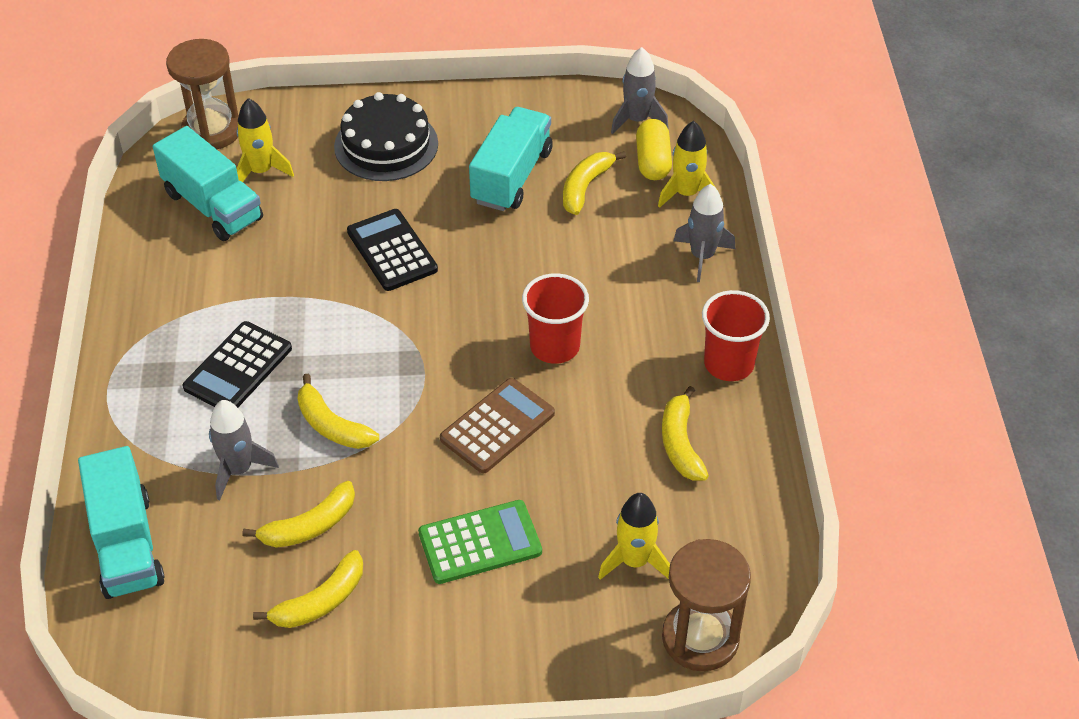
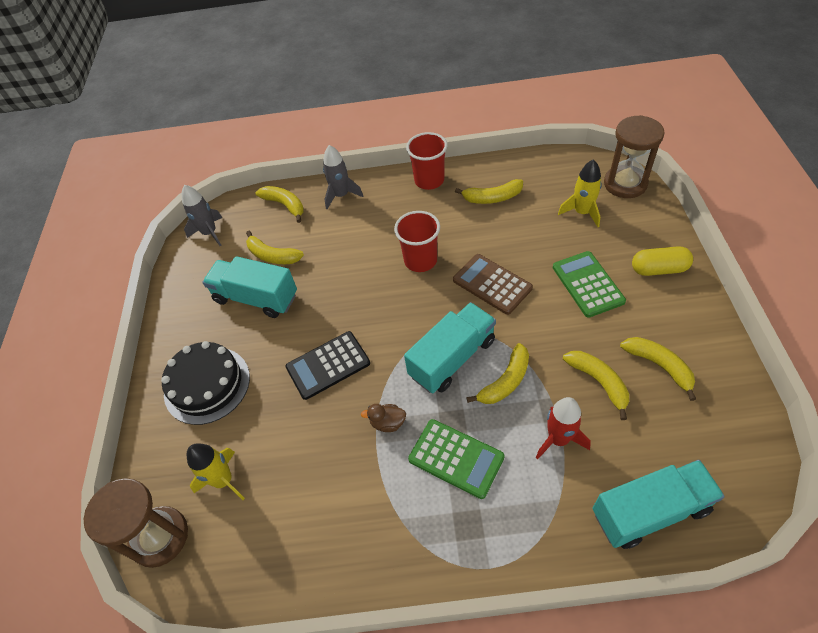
camera: 85 degrees left, 5 degrees up
(213, 206) = (264, 516): turquoise truck -> turquoise truck (452, 358)
(238, 368) = (456, 458): black calculator -> green calculator
(238, 470) = (558, 439): grey rocket -> red rocket
(298, 307) = (387, 423): none -> brown duck
(652, 161) = (252, 223): yellow capsule -> yellow capsule (658, 269)
(686, 194) = (285, 205): yellow rocket -> yellow banana

